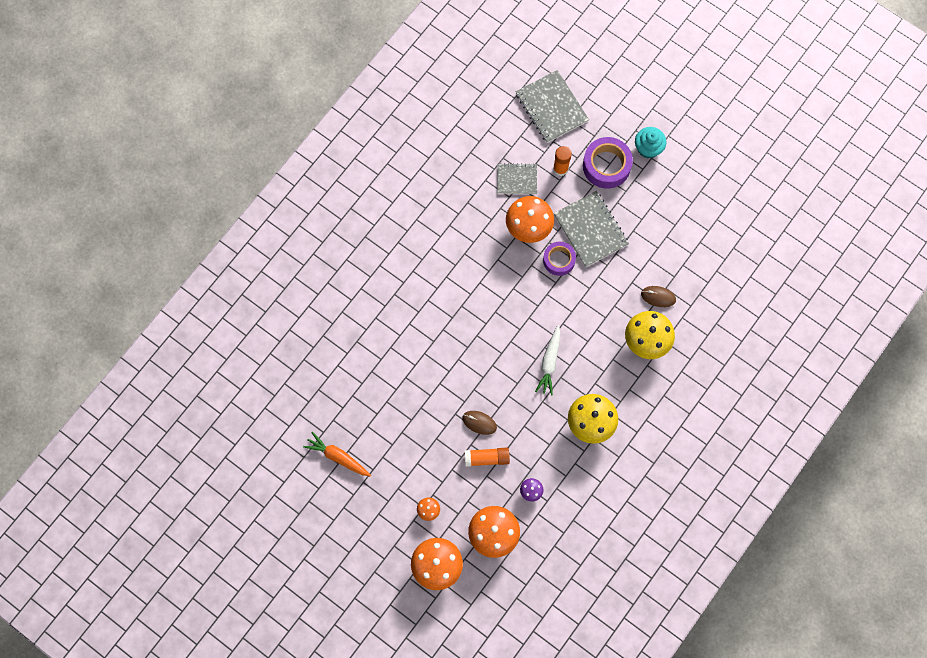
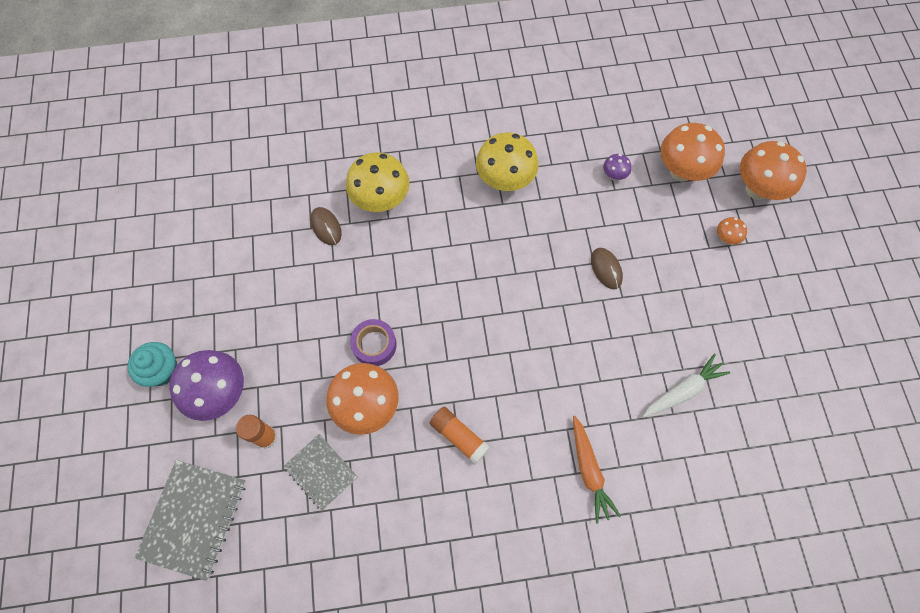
camera: 135 degrees left, 5 degrees down
(338, 457) = (780, 361): orange carrot -> orange carrot (589, 471)
(487, 458) = (628, 234): orange glue stick -> orange glue stick (459, 436)
(549, 362) = (486, 261): white carrot -> white carrot (683, 390)
(590, 230) = (311, 344): grey notebook -> none
(606, 166) = (220, 393): purple tape -> purple mushroom

